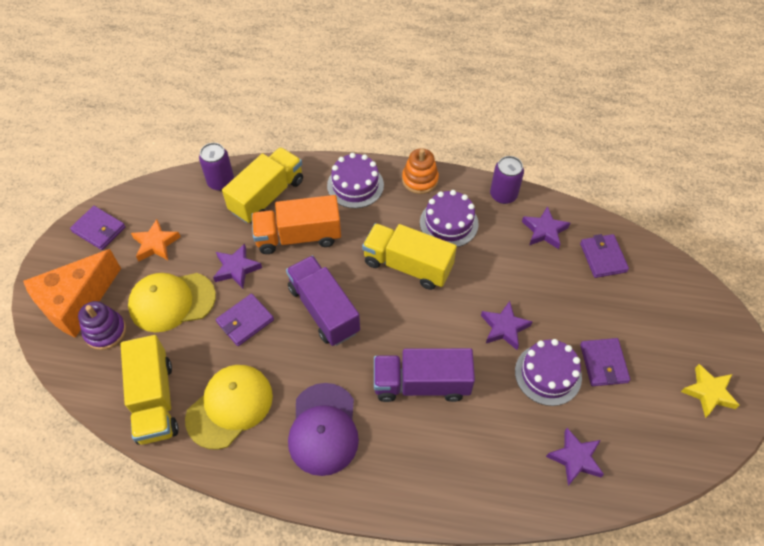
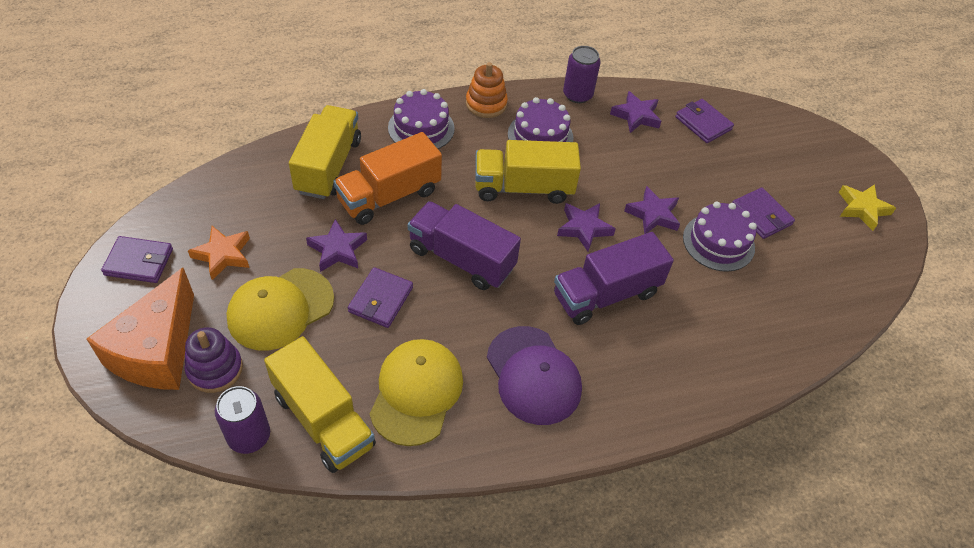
camera: 30 degrees left, 5 degrees down
(221, 182) = (264, 167): purple can -> purple can (249, 436)
(575, 458) = (788, 307): purple star -> purple star (584, 228)

